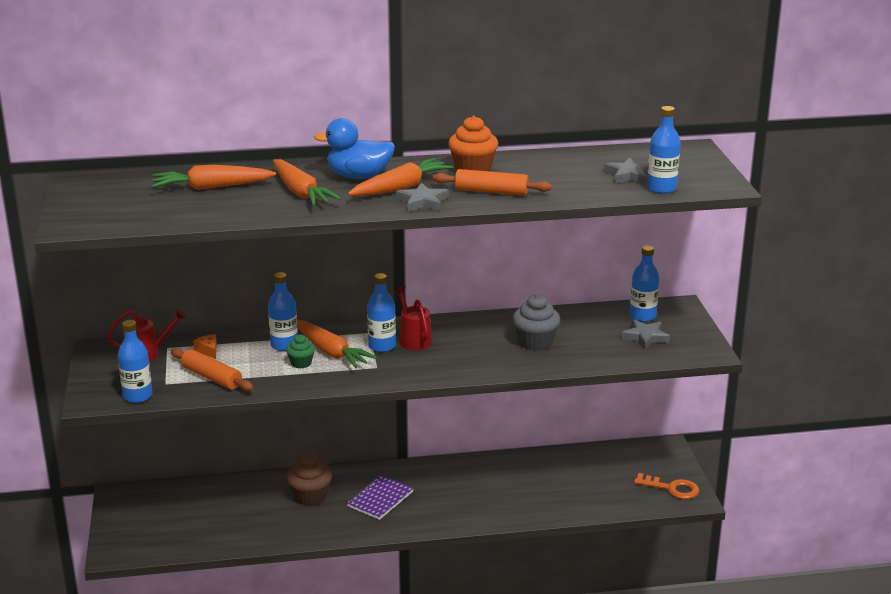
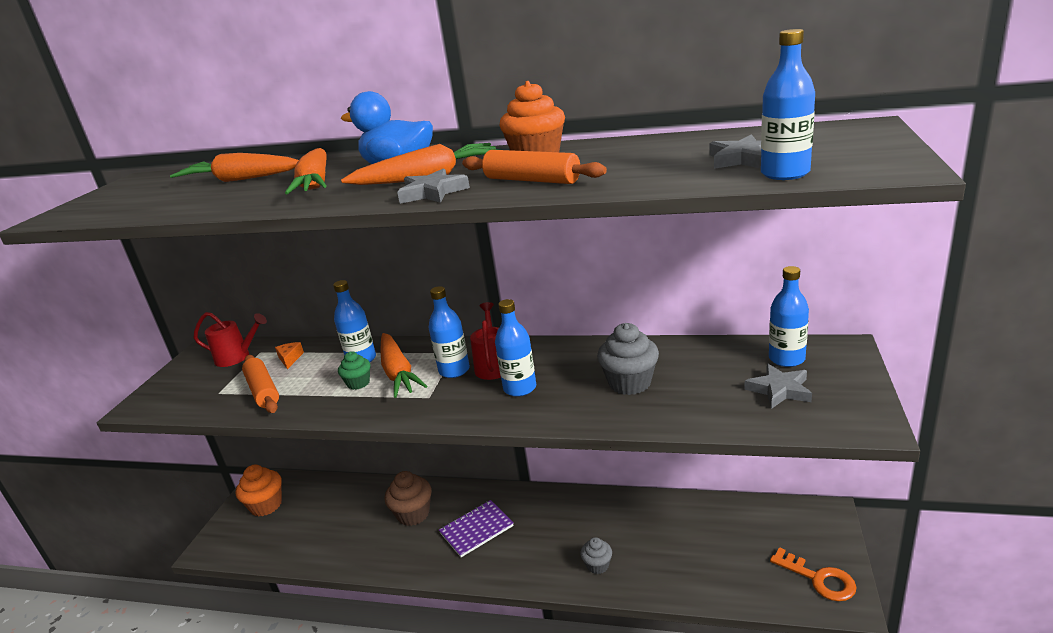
camera: 25 degrees right, 0 degrees up
(137, 396) = (180, 405): blue bottle -> blue bottle (520, 388)
(145, 512) = (266, 505): none -> orange cupcake
(501, 506) = (597, 565): none -> grey cupcake

